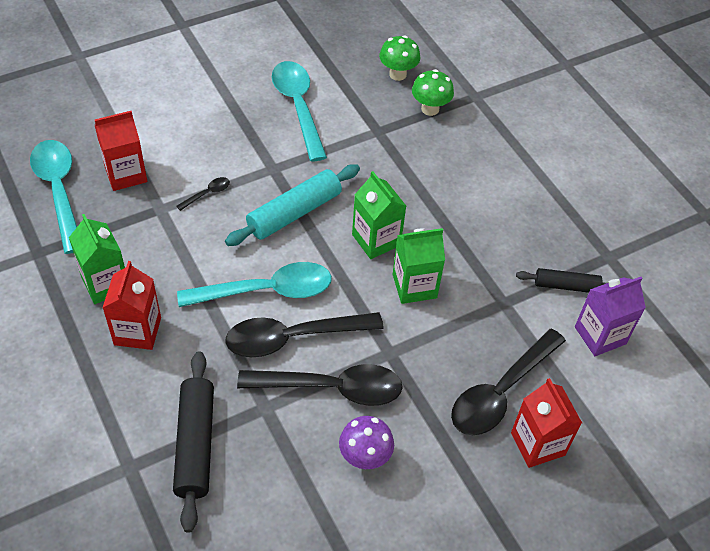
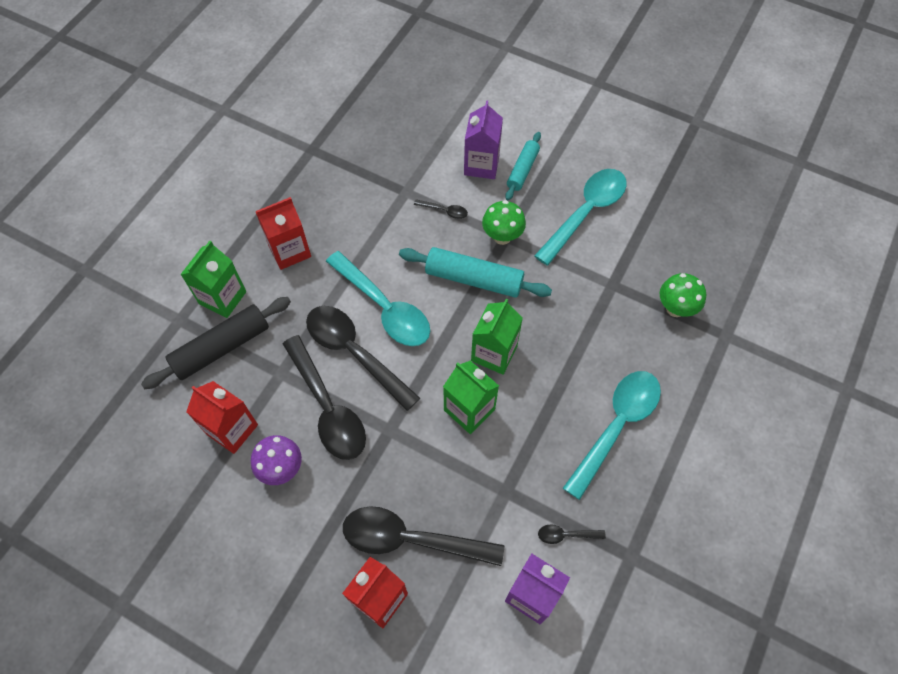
camera: 60 degrees right, 10 degrees up
(59, 191) = (372, 124): turquoise spoon -> turquoise spoon (616, 426)
(105, 283) = (315, 205): green carton -> green carton (223, 298)
(126, 174) = (420, 150): red carton -> red carton (232, 429)
(185, 142) = (481, 165): none -> purple carton
(218, 120) = (522, 170): none -> turquoise rolling pin
(397, 74) = (692, 260): green mushroom -> green mushroom (502, 236)
(566, 286) = (566, 535): black rolling pin -> black spoon

